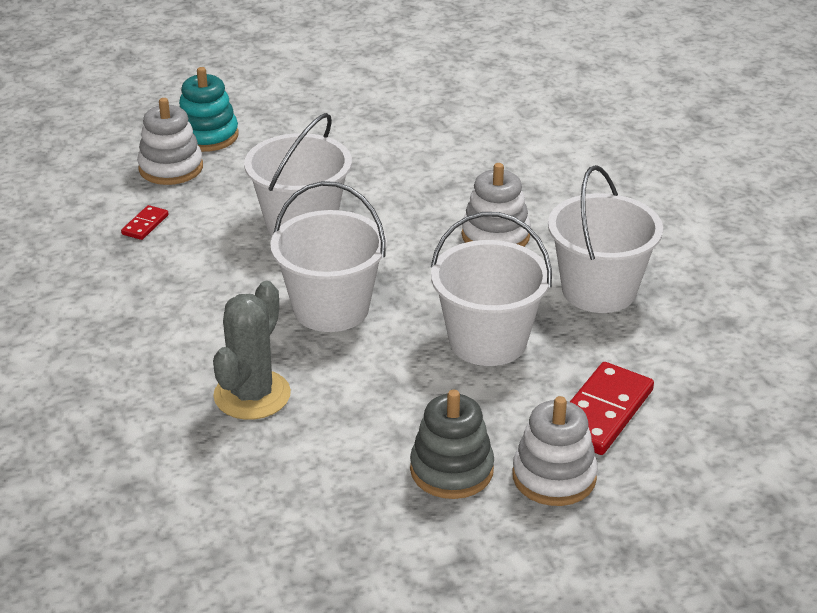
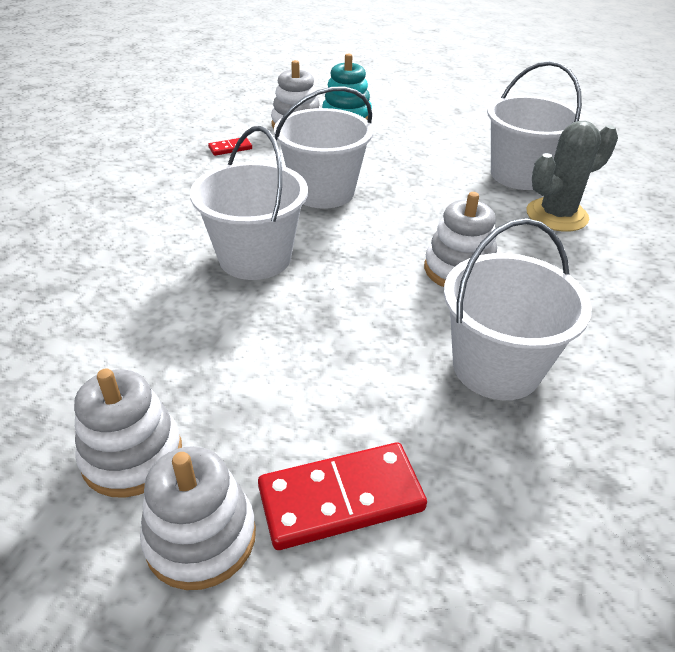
camera: 40 degrees right, 5 degrees up
(252, 395) = (108, 288): grey cactus -> grey cactus (556, 215)
(451, 470) = (132, 455): grey stacking toy -> white stacking toy
(487, 341) = (332, 353): white bucket -> white bucket (520, 175)

